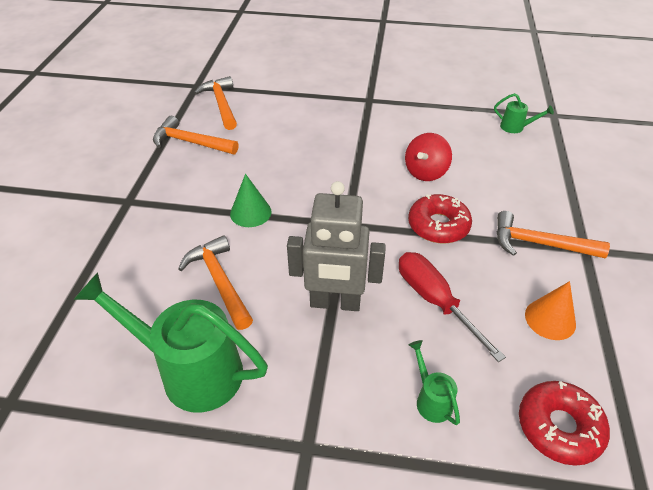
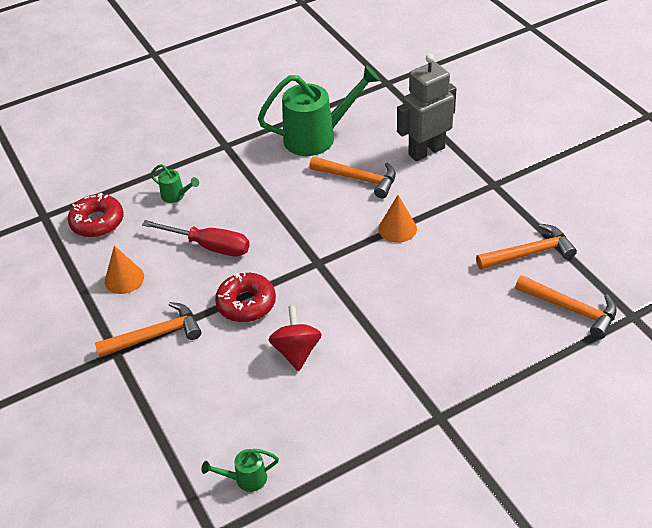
camera: 145 degrees right, 0 degrees up
(250, 212) = (397, 228): green cone -> orange cone
(335, 303) = (273, 209): grey robot -> grey robot (426, 151)

